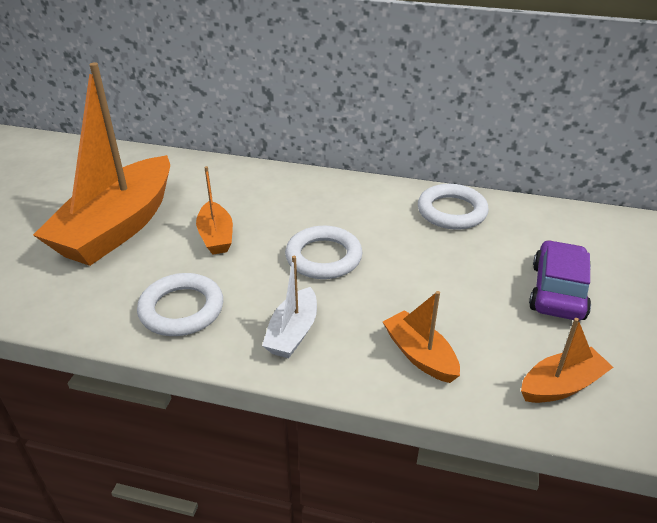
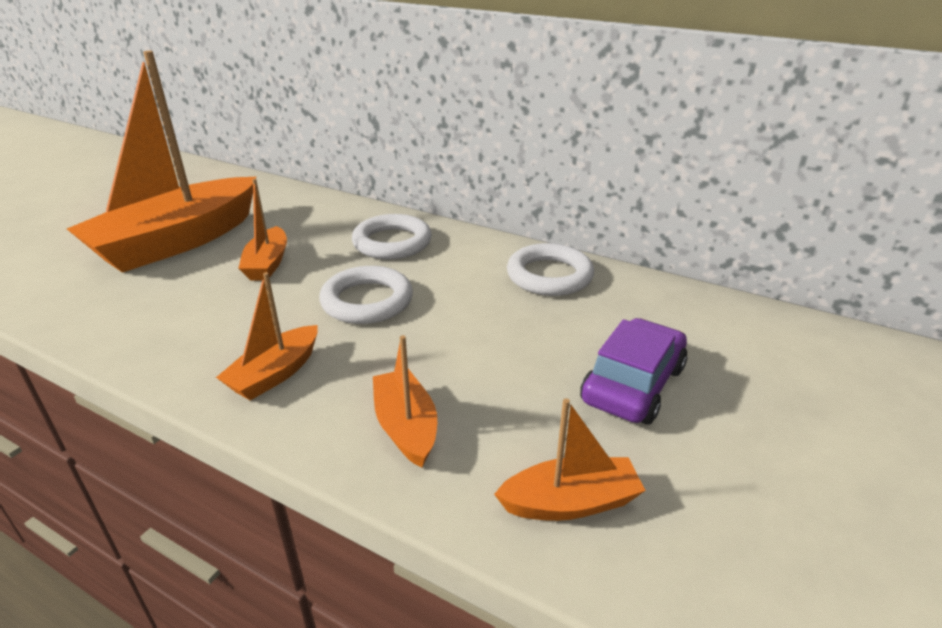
camera: 15 degrees right, 5 degrees down
(181, 309) = (176, 328): white ring -> white ring (392, 242)
(293, 333) = (275, 374): white boat -> orange boat

